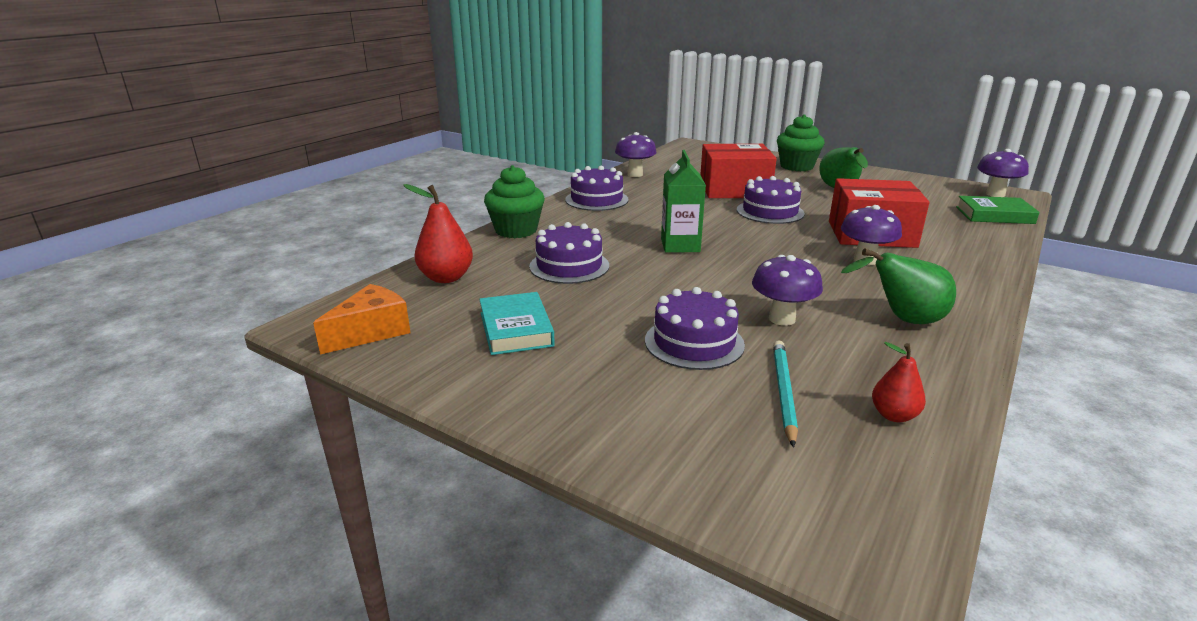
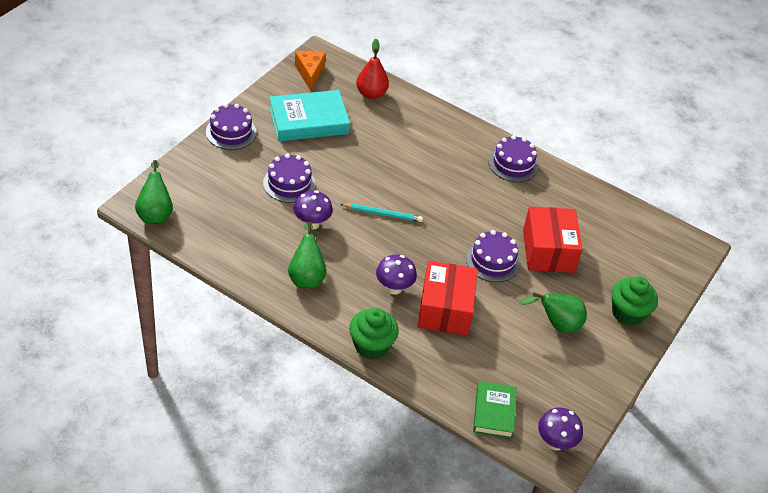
camera: 85 degrees right, 20 degrees up
(371, 332) = (310, 73): orange cheese -> orange cheese turned 135 degrees counterclockwise
(516, 230) = (446, 121): green cupcake -> green cupcake (371, 345)
(516, 329) = (308, 120): turquoise book -> turquoise book, size x1.62
(569, 266) = (387, 143): purple cake -> purple cake (231, 132)
(635, 174) = (583, 193): purple mushroom -> none
(680, 245) = (420, 198): green carton -> none
(783, 392) = (240, 206): turquoise pencil -> turquoise pencil (382, 214)
(883, 518) = (155, 213): none -> green pear
(893, 415) = (216, 239): red pear -> none

